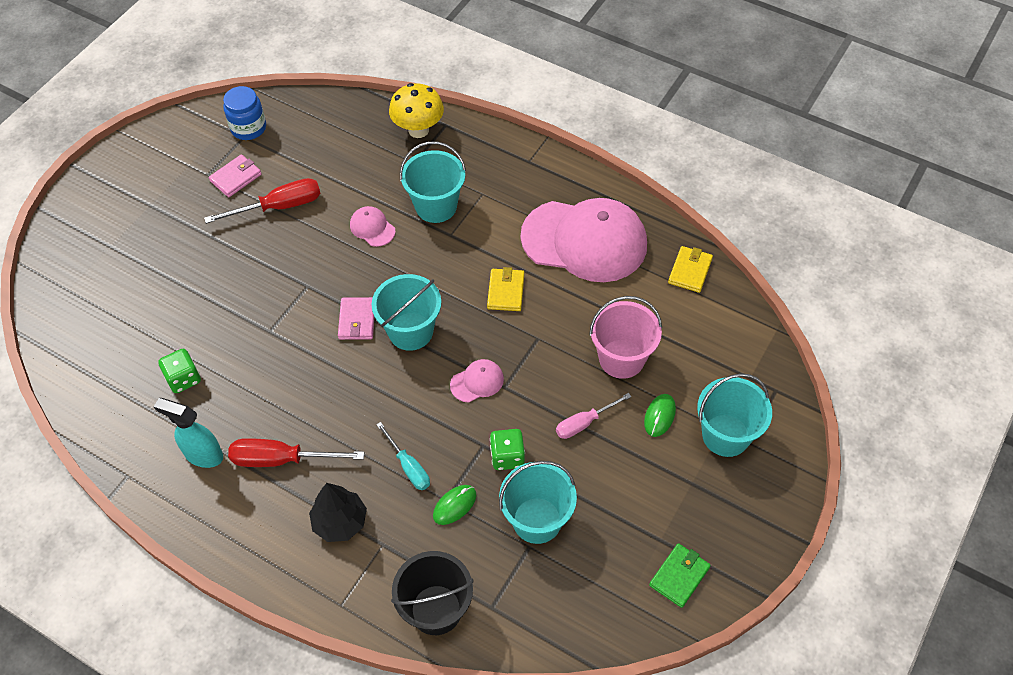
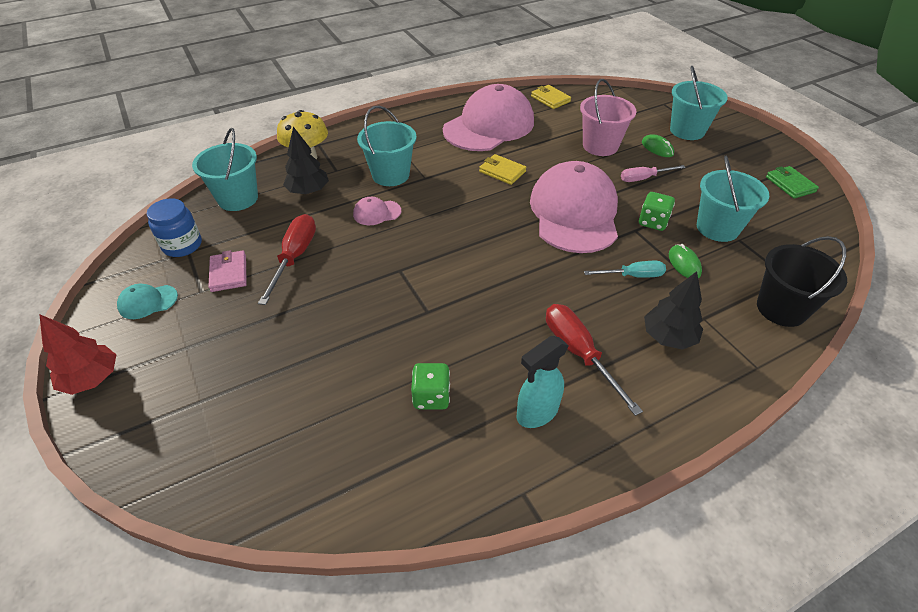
camera: 60 degrees left, 10 degrees down
(98, 175) = (92, 379): none -> red tree
(179, 152) = (148, 302): none -> turquoise cap
(282, 459) = (579, 353): red screwdriver -> red screwdriver turned 120 degrees clockwise
(357, 320) = (463, 253): pink wallet -> none
(369, 162) = (308, 191): none -> black tree
(410, 331) = (499, 228): turquoise bucket -> turquoise bucket (238, 198)
(477, 382) = (574, 212): pink cap -> pink cap, size x2.48
(584, 423) = (644, 178): pink screwdriver -> pink screwdriver turned 75 degrees clockwise

